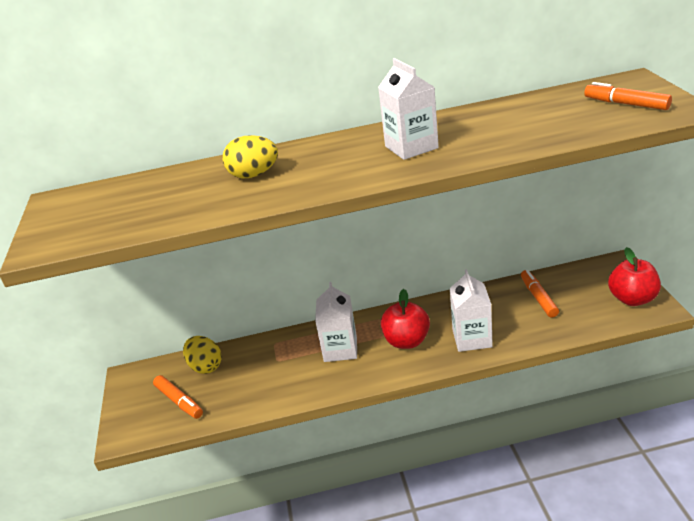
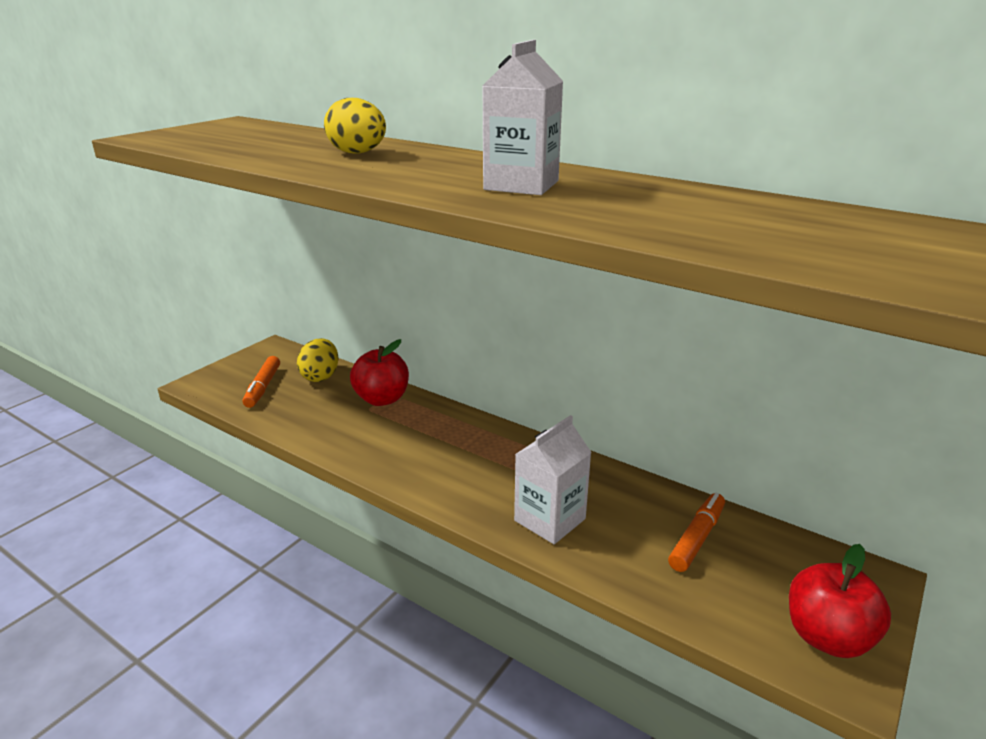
camera: 40 degrees right, 5 degrees down
(340, 349) = (425, 436): white carton -> none
(407, 341) = (487, 473): red apple -> red apple (382, 399)
(626, 104) = (900, 252): orange marker -> none

